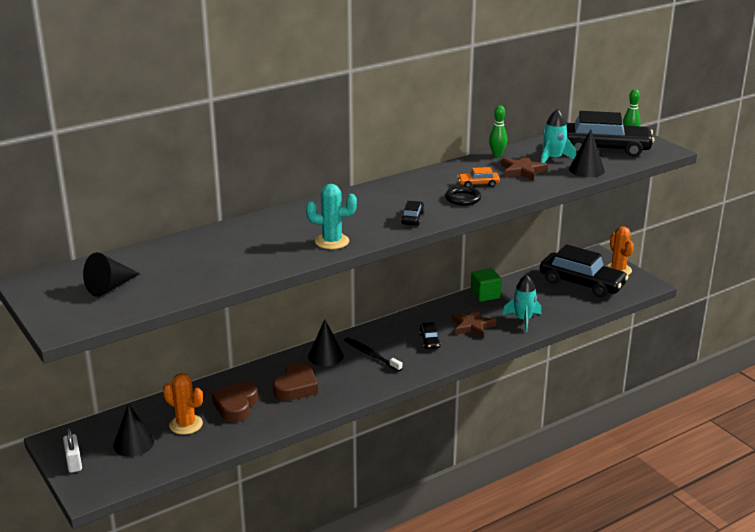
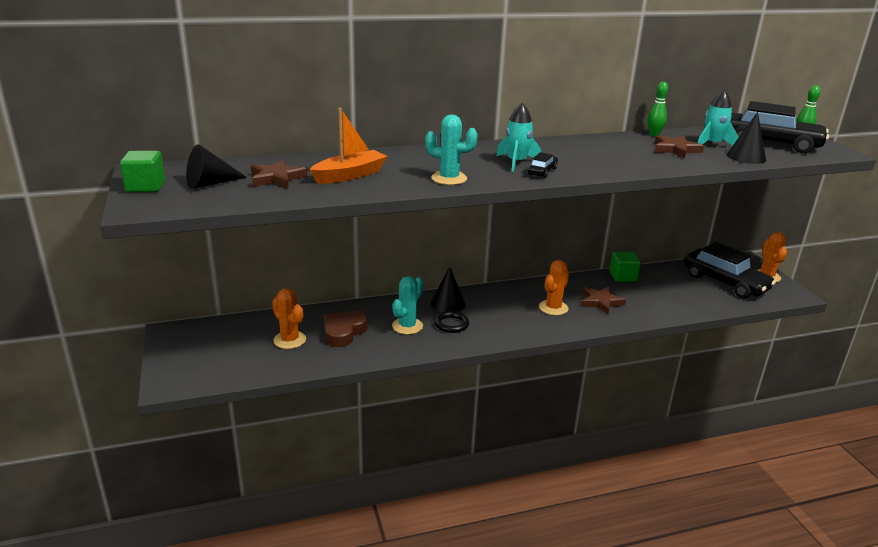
camera: 15 degrees right, 0 degrees up
(49, 302) = (145, 186): none -> green cube
(74, 462) = (172, 354): white padlock -> none
(133, 443) = (234, 347): black cone -> none
(170, 270) = (276, 178): none -> brown star
(237, 254) = (349, 175): none -> orange boat
(296, 387) = (407, 326): brown heart -> turquoise cactus
(371, 355) = (491, 310): black toothbrush -> none
(429, 341) = (553, 308): black car -> orange cactus
(463, 198) = (603, 163): black ring -> black ring (451, 324)
(478, 184) = (624, 154): orange car -> none
(523, 320) = (654, 305): turquoise rocket -> turquoise rocket (516, 162)

